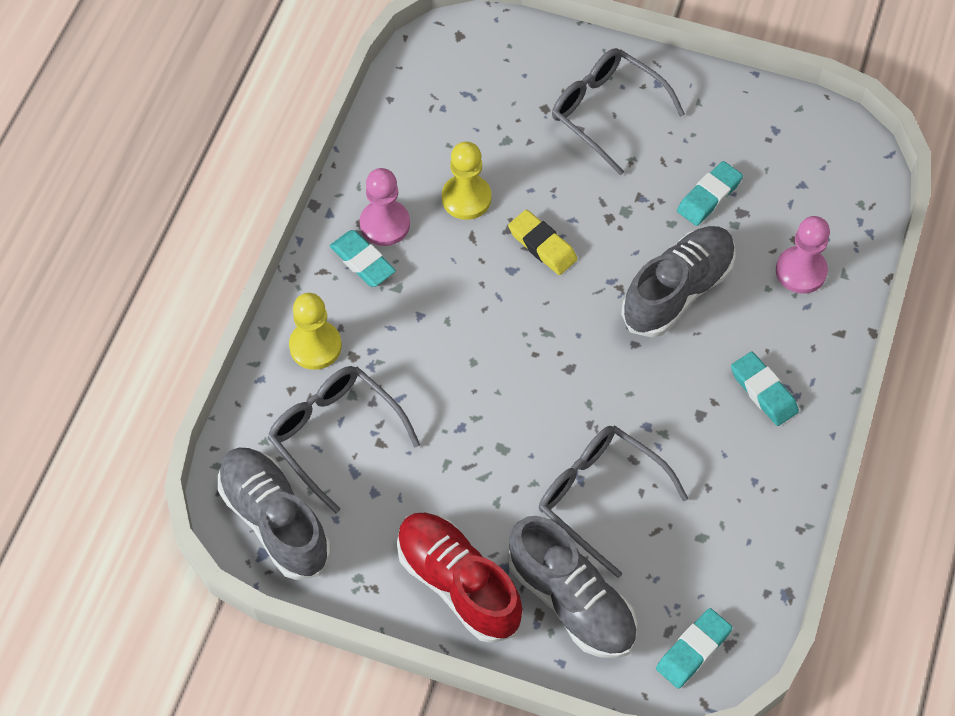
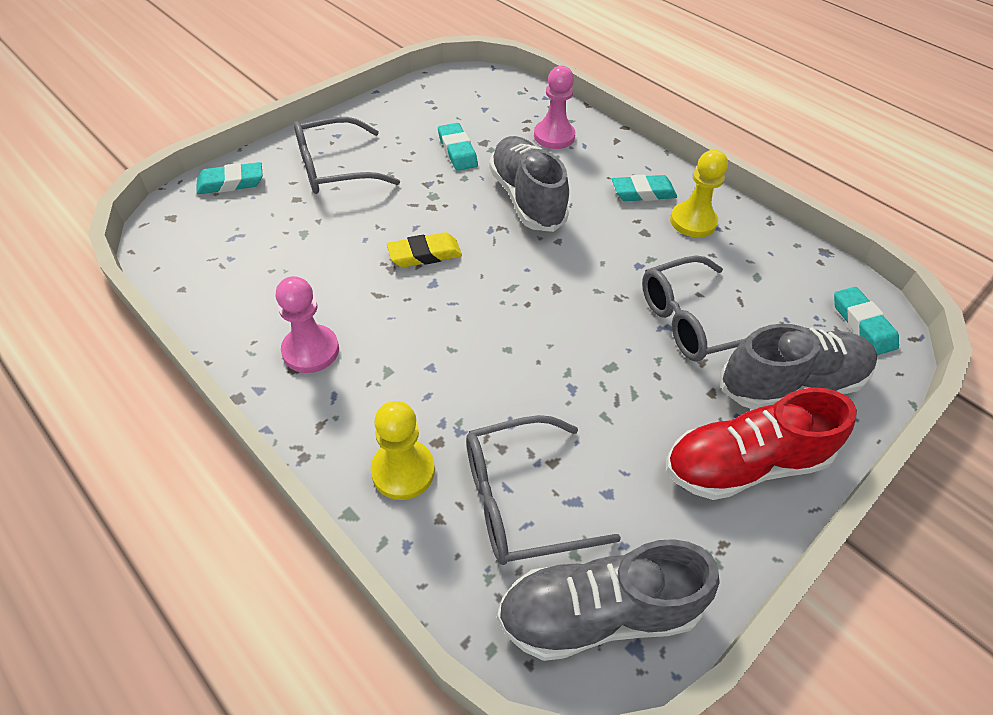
camera: 65 degrees left, 10 degrees down
(362, 261) = (336, 386): turquoise eraser -> turquoise eraser (231, 183)
(466, 198) = (336, 281): yellow pawn -> yellow pawn (693, 221)

